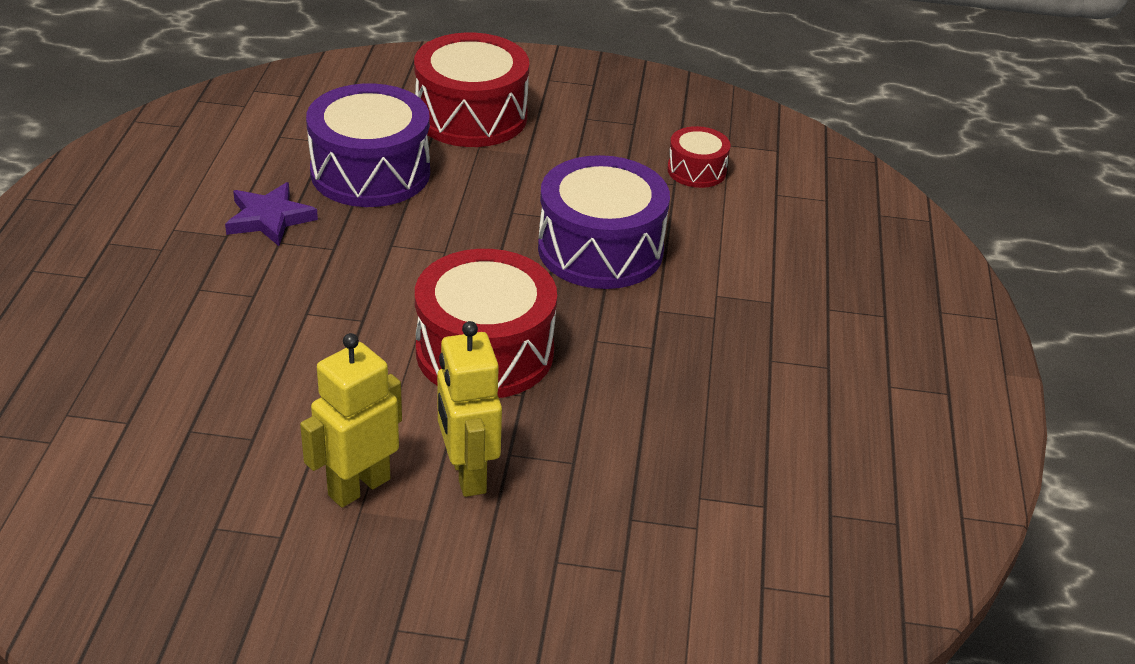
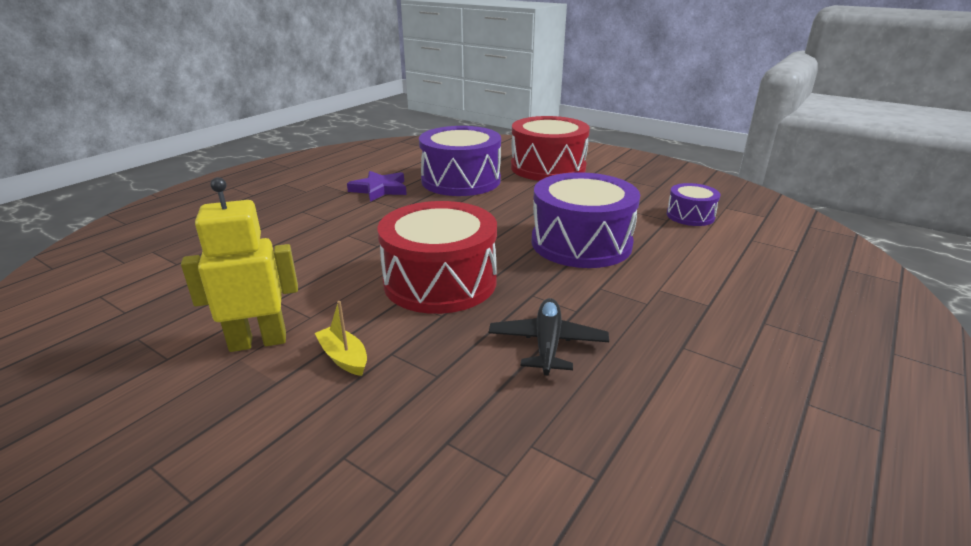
camera: 30 degrees right, 10 degrees down
(467, 474) = (344, 358): yellow robot -> yellow boat
(650, 395) = (547, 344): none -> black plane
(696, 170) = (690, 216): red drum -> purple drum

